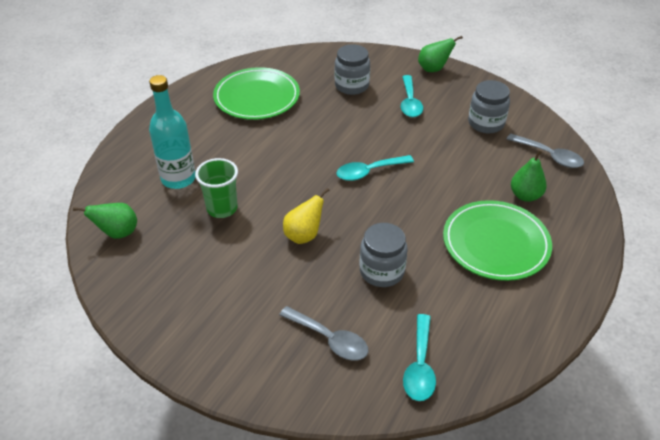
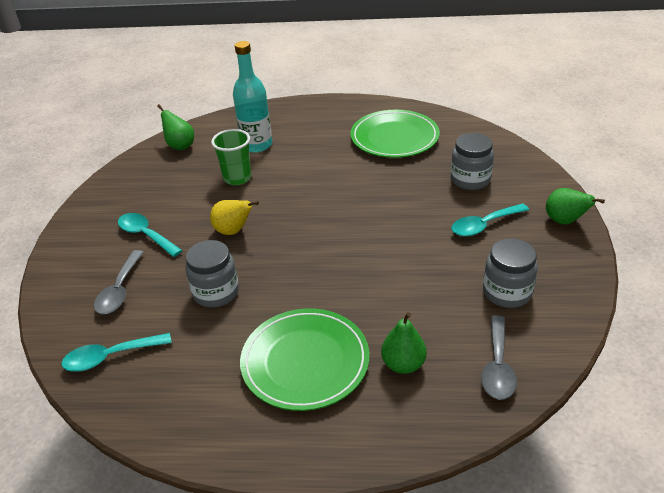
camera: 65 degrees right, 5 degrees down
(369, 172) = (347, 237): turquoise spoon -> turquoise spoon (146, 235)

